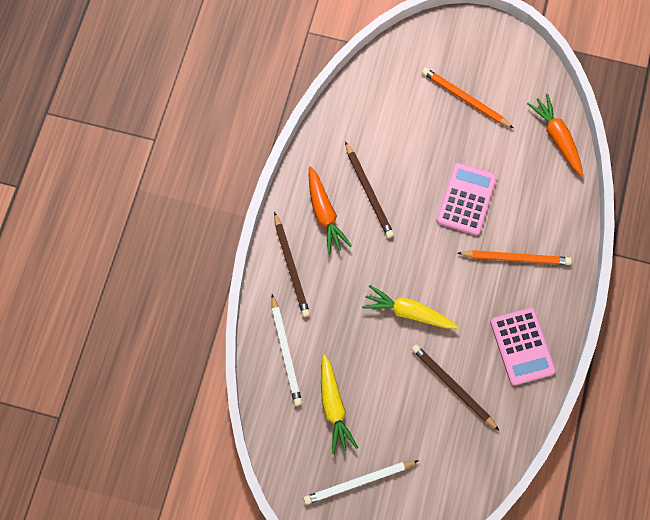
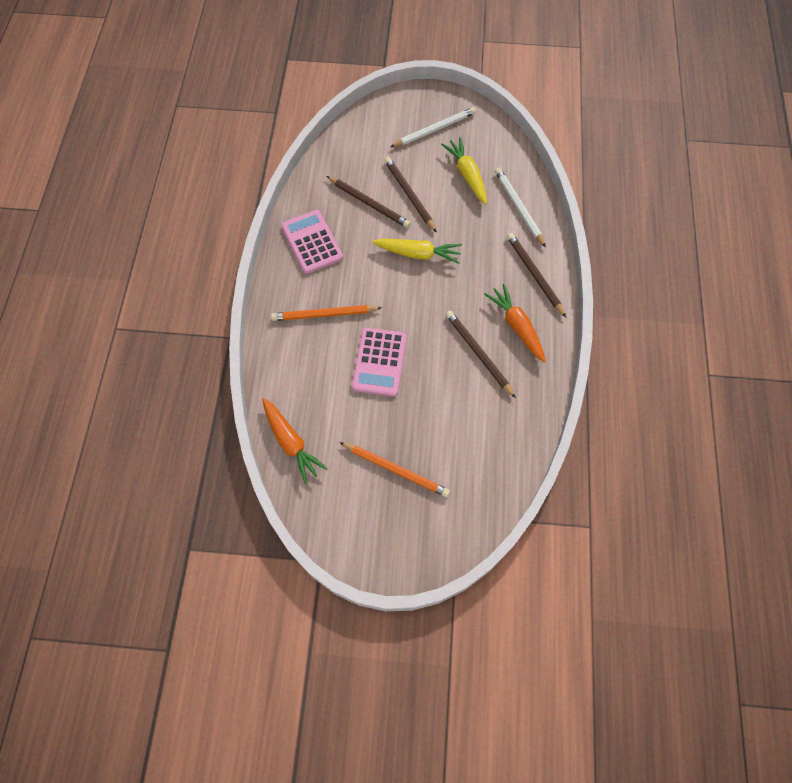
camera: 170 degrees right, 5 degrees down
(405, 390) = (409, 195): none -> brown pencil

